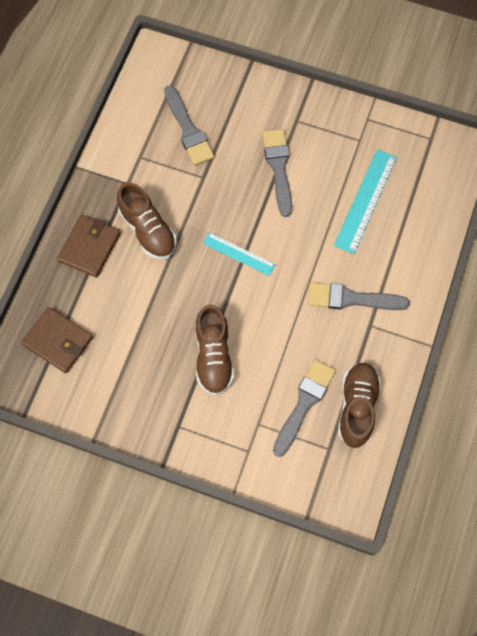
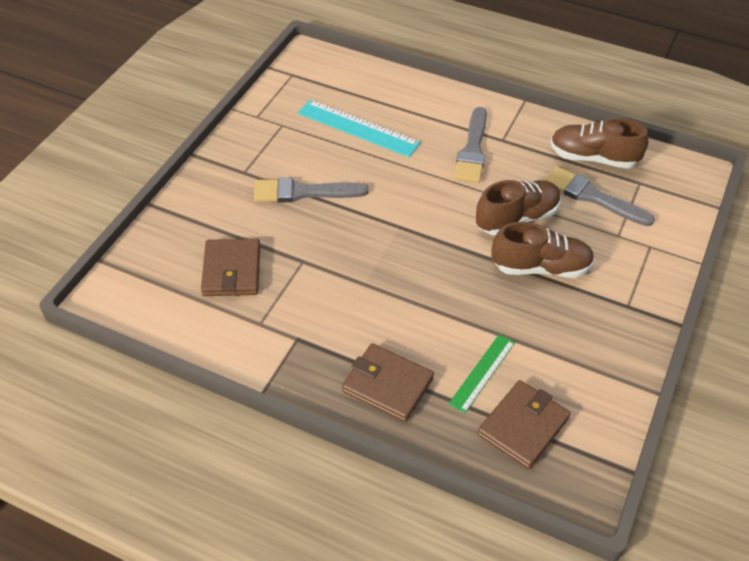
camera: 85 degrees left, 20 degrees down
(104, 312) = (482, 372): none -> green ruler
(148, 230) = (370, 320): brown shoe -> brown shoe (517, 218)
(188, 129) = (231, 270): grey brush -> brown wallet
(239, 254) = (411, 235): turquoise ruler -> none

